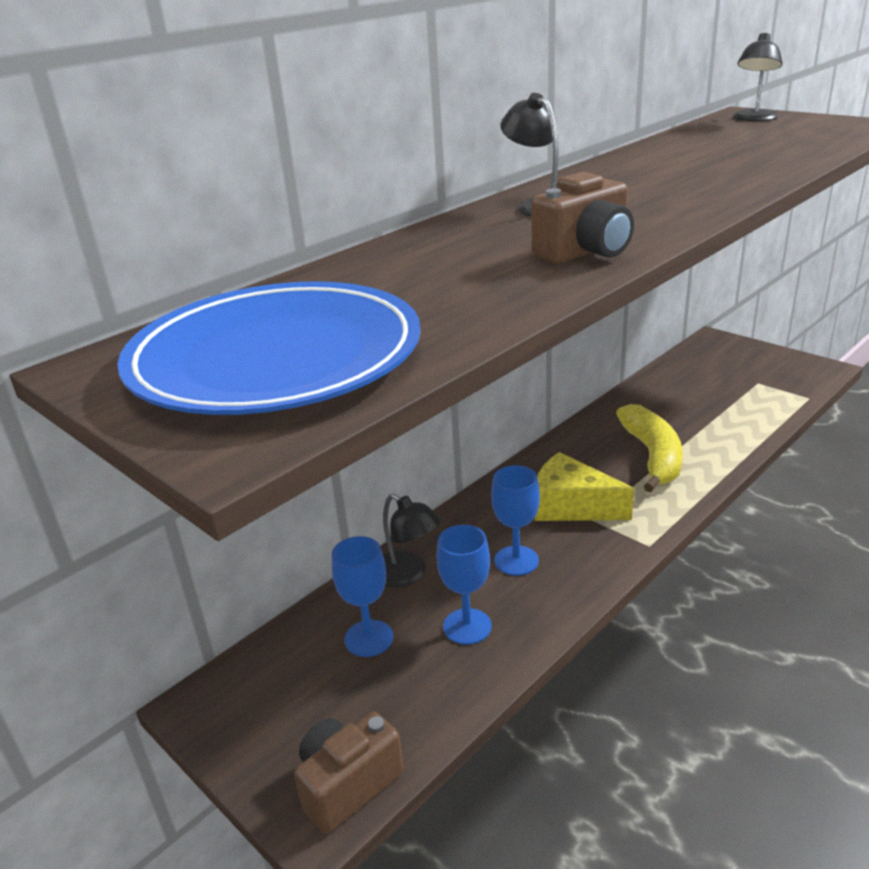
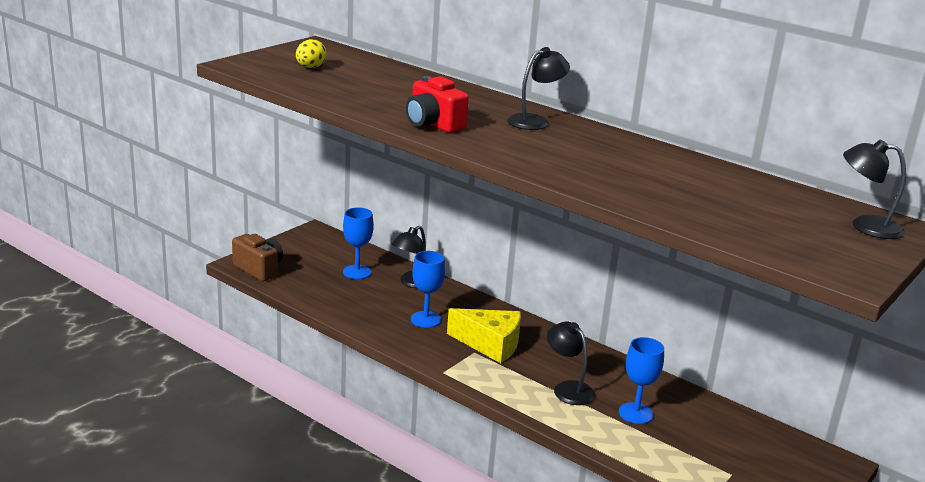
camera: 80 degrees right, 5 degrees down
(275, 358) = (310, 67): blue plate -> yellow egg
(467, 626) = (364, 301): blue goblet -> blue goblet (635, 413)
(571, 506) = (490, 344): yellow cheese -> yellow cheese turned 90 degrees clockwise
(585, 252) = (433, 124): brown camera -> red camera
(652, 456) = (568, 389): yellow banana -> black lamp

